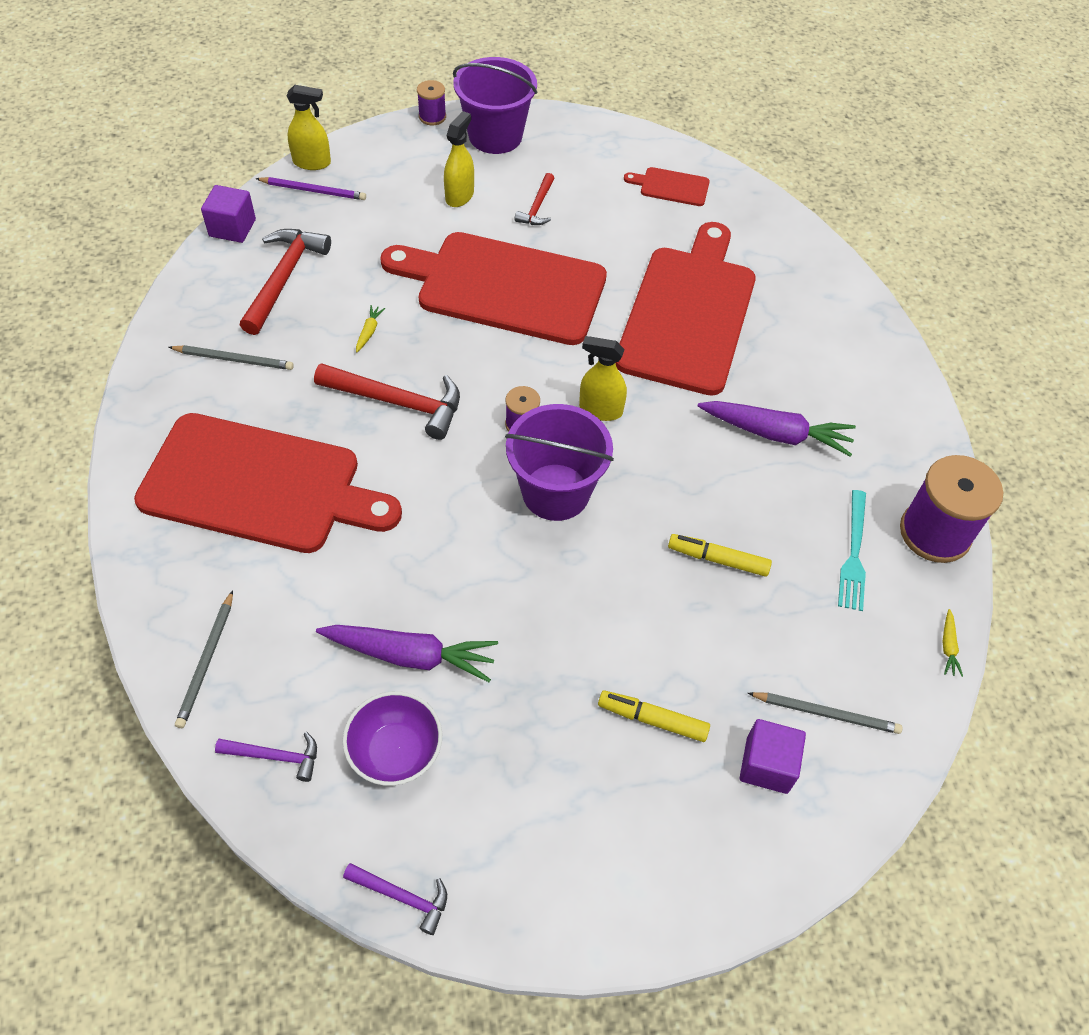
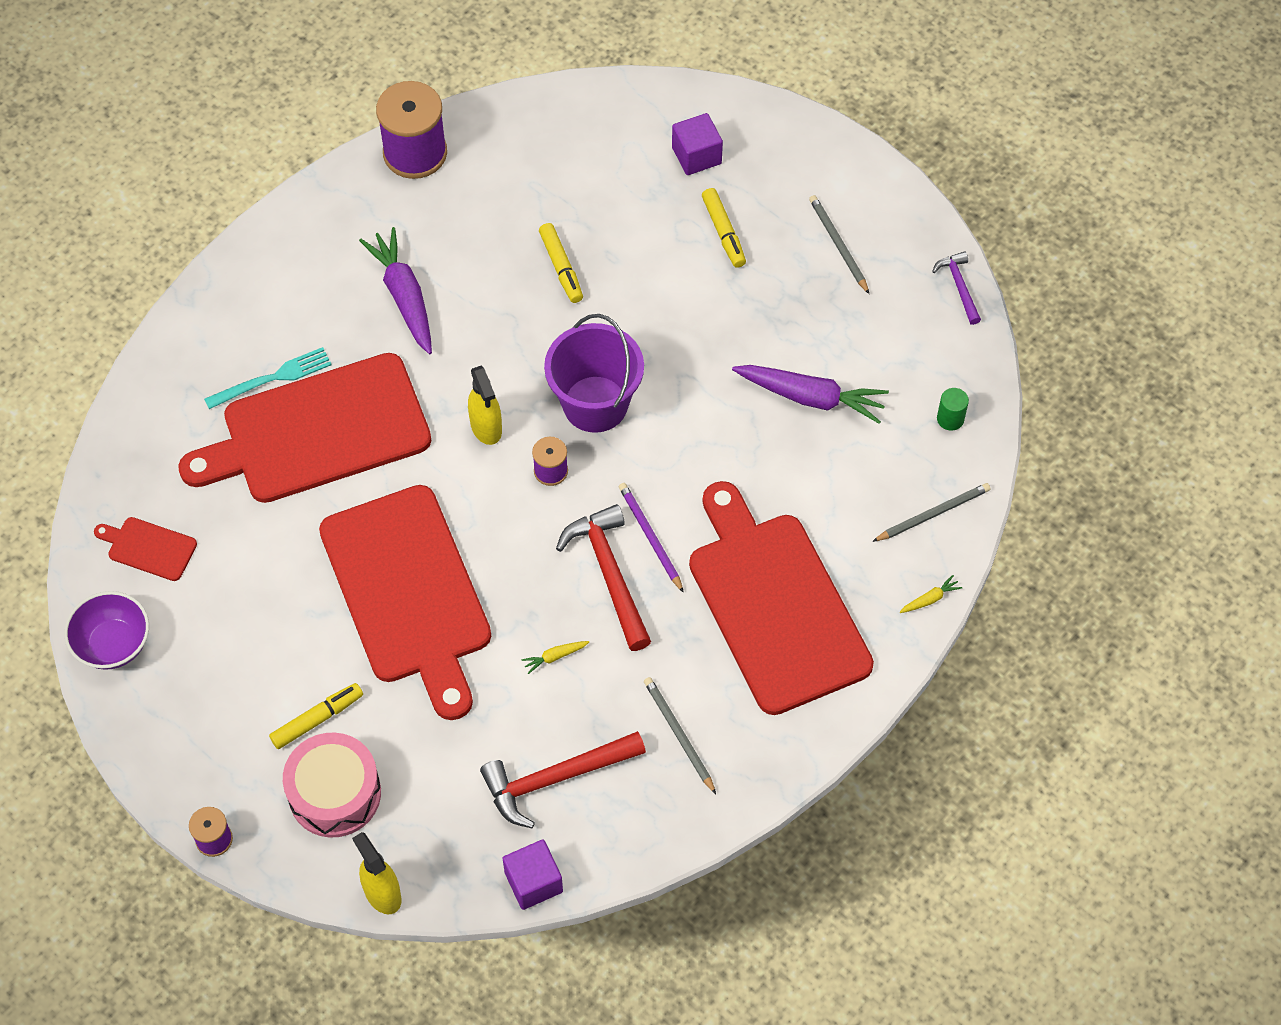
camera: 125 degrees left, 5 degrees up
(275, 756) = (950, 419): purple hammer -> green cylinder
(313, 191) = (421, 855): purple pencil -> purple pencil (650, 537)
(395, 752) = (882, 355): purple bowl -> purple bowl (113, 644)
(400, 177) = (335, 793): none -> pink drum
(410, 655) = (811, 397): purple carrot -> purple carrot turned 135 degrees clockwise
(459, 196) = (317, 719): yellow spray bottle -> yellow marker
(495, 136) = (197, 756): purple bucket -> none
(537, 207) = (276, 641): red hammer -> none
(671, 187) = (149, 548): red cutting board -> red cutting board turned 135 degrees clockwise
(826, 713) = (629, 143): grey pencil -> grey pencil (838, 245)
(853, 554) = (480, 191): turquoise fork -> turquoise fork (273, 378)
(948, 646) = (512, 103): yellow carrot -> yellow carrot (930, 599)

